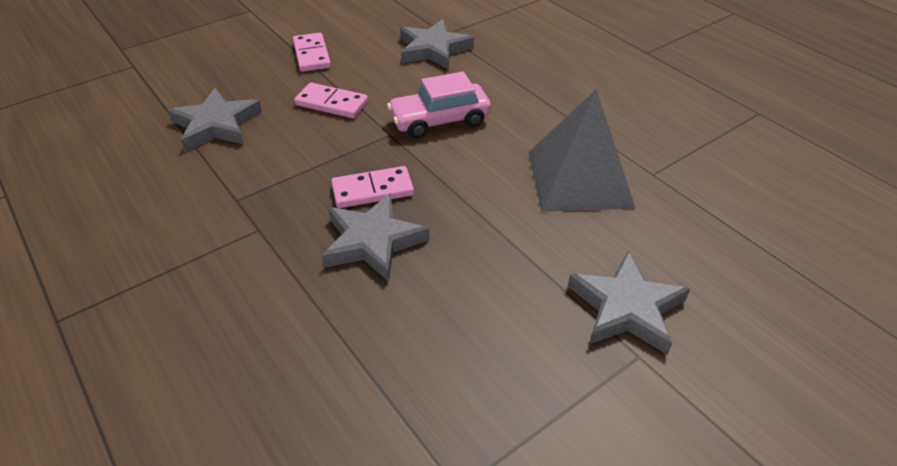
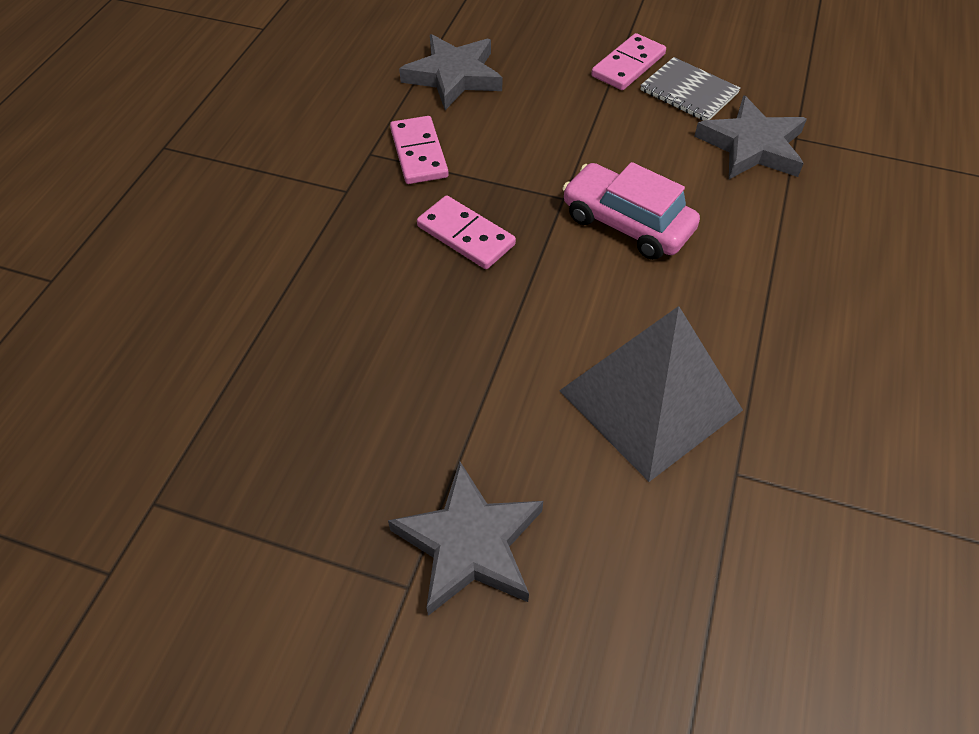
camera: 55 degrees right, 10 degrees up
(331, 103) = (565, 128): pink domino -> pink domino (418, 153)
(364, 47) = (688, 92): none -> grey notebook
(372, 241) = (395, 277): grey star -> none

